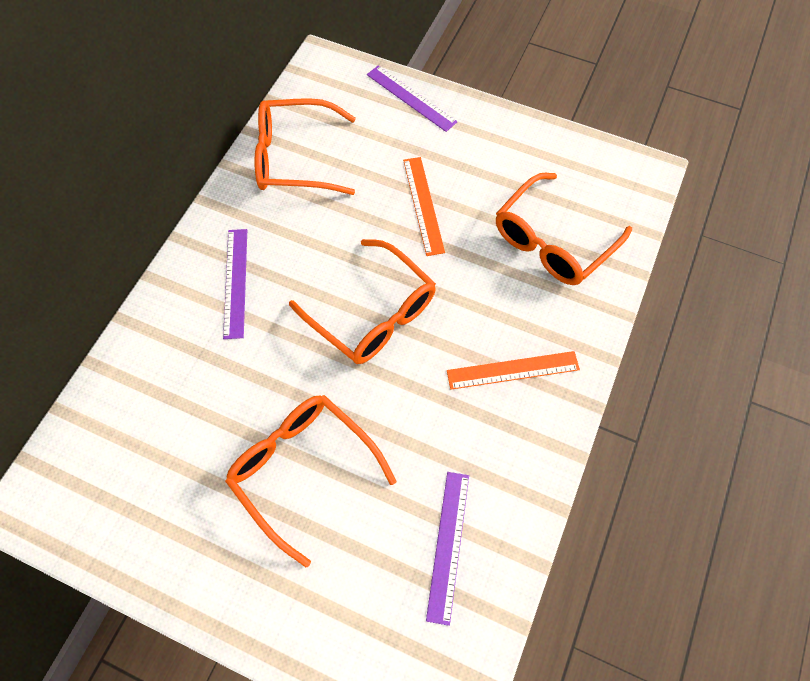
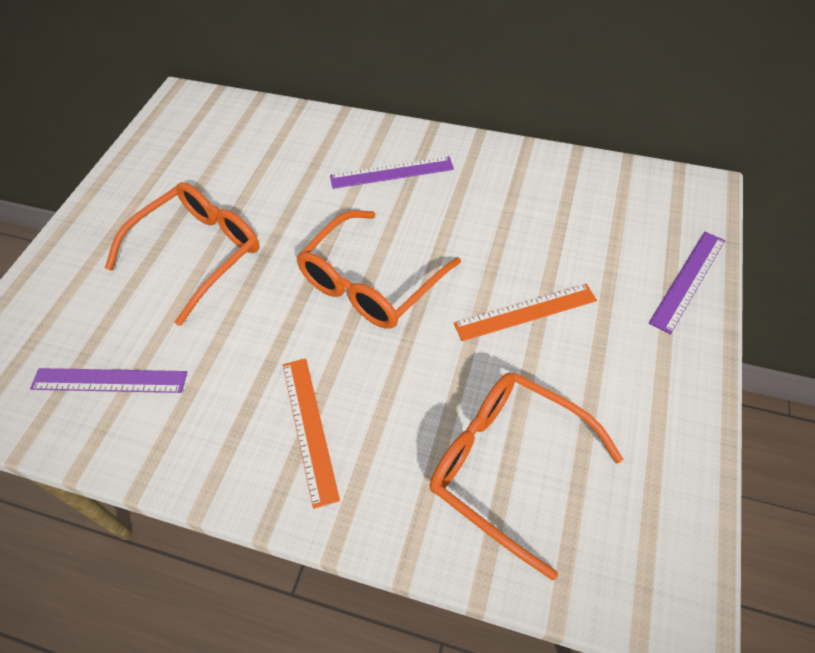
camera: 85 degrees right, 10 degrees down
(294, 158) = (554, 189): orange glasses -> none

